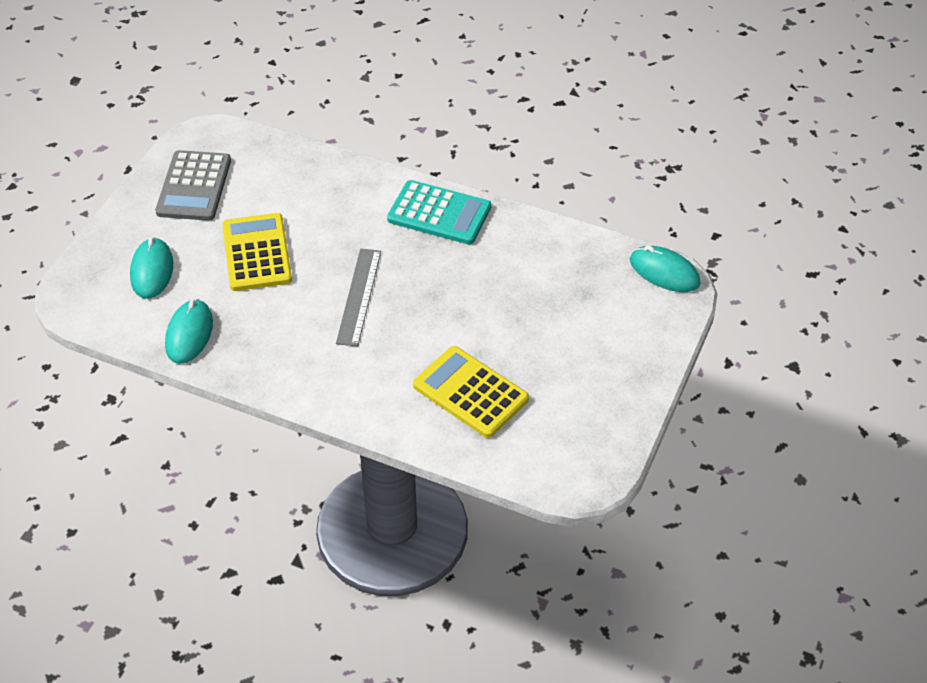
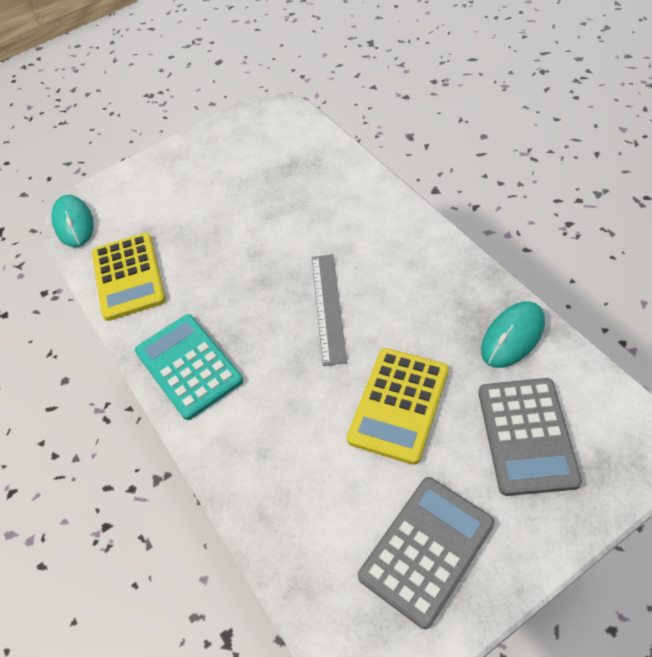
camera: 140 degrees left, 5 degrees up
(152, 271) = (527, 436): turquoise mouse -> grey calculator
(359, 296) = (328, 307): grey ruler -> grey ruler turned 45 degrees counterclockwise
(470, 392) = (300, 189): yellow calculator -> yellow calculator (129, 276)

